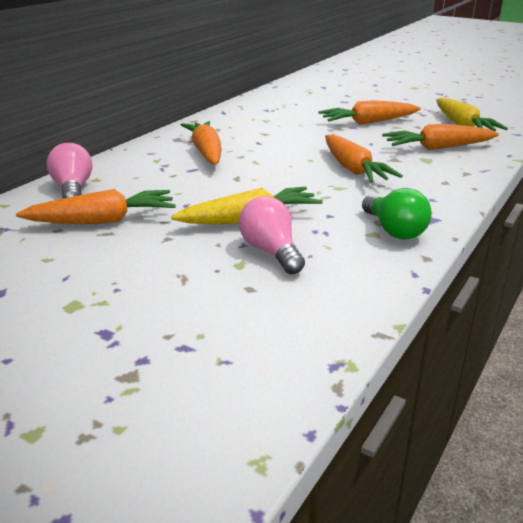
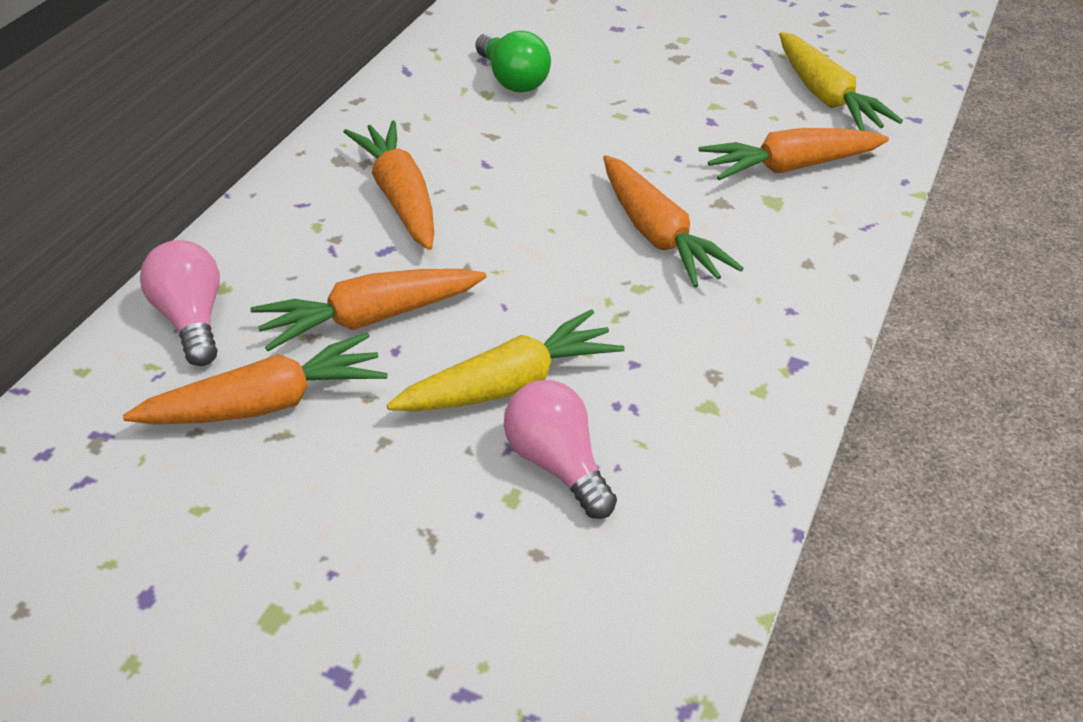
camera: 10 degrees left, 15 degrees up
(368, 122) = (666, 94): orange carrot -> orange carrot (369, 318)
(394, 230) = (738, 396): green light bulb -> green light bulb (512, 80)

